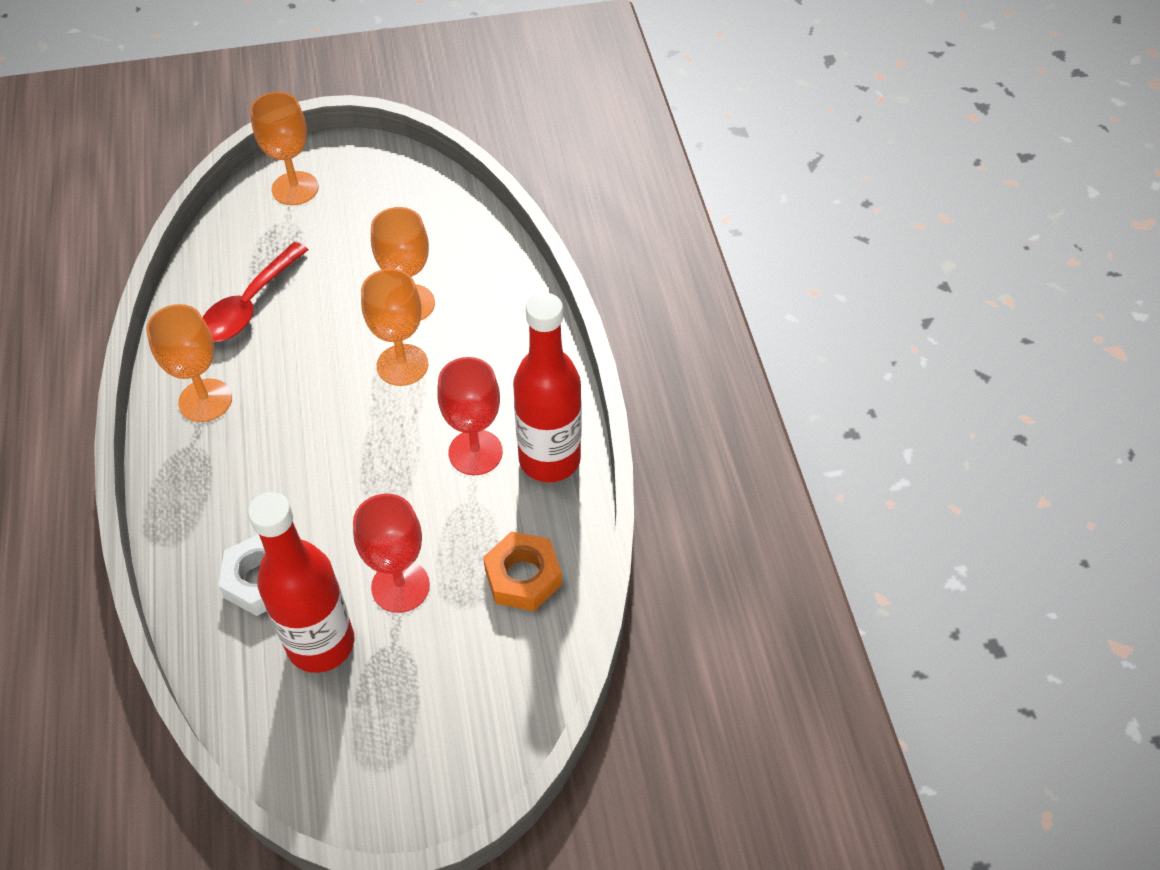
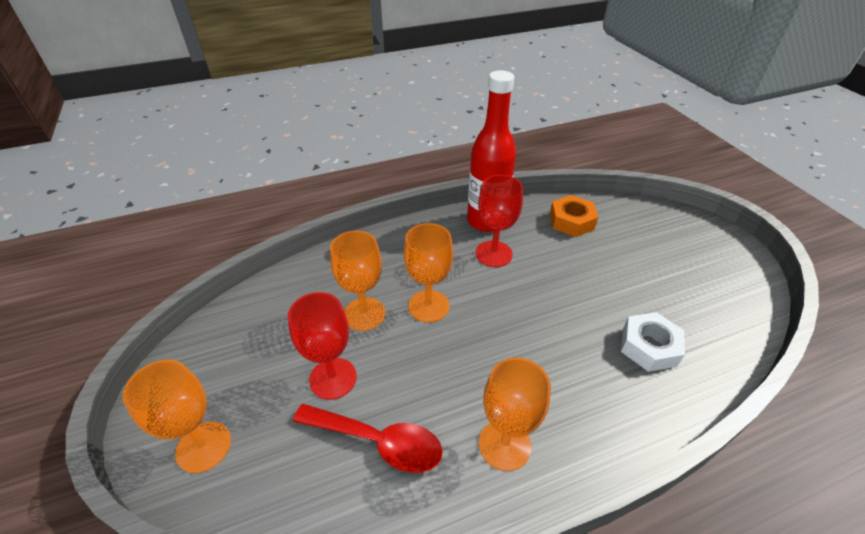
camera: 100 degrees left, 10 degrees down
(321, 643) = (671, 301): red bottle -> none
(400, 586) = (608, 271): red goblet -> red goblet (333, 378)

